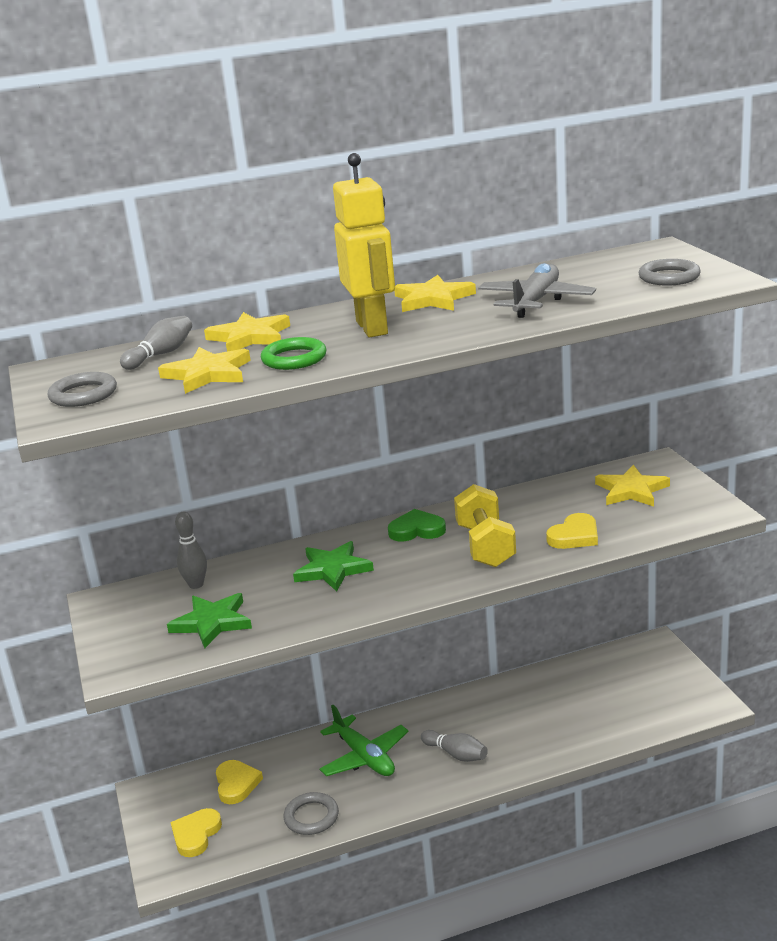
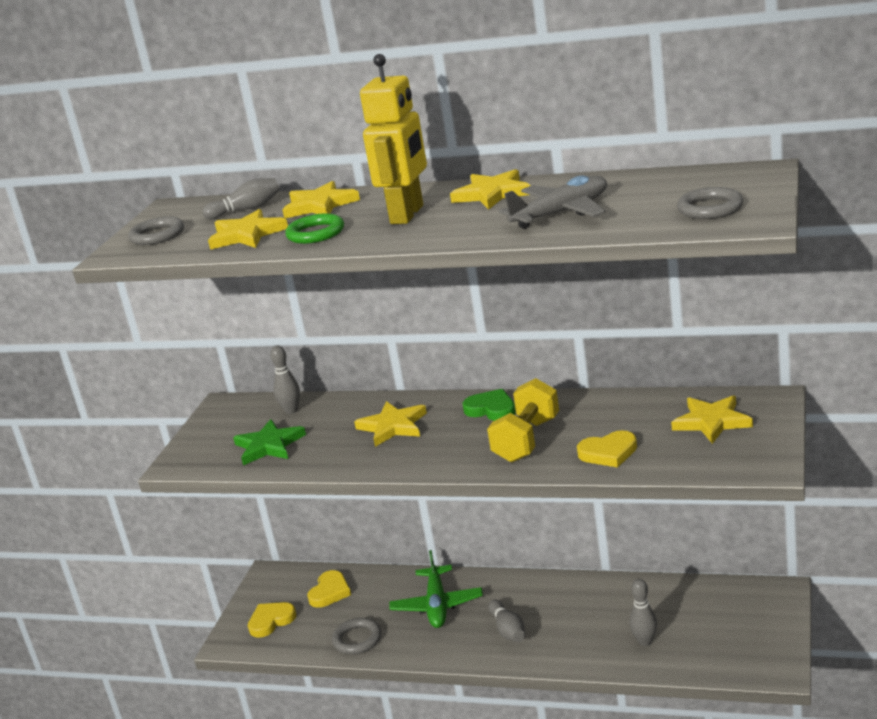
camera: 35 degrees right, 0 degrees up
(333, 569) = (393, 426): green star -> yellow star
(587, 720) = (645, 641): none -> grey bowling pin

